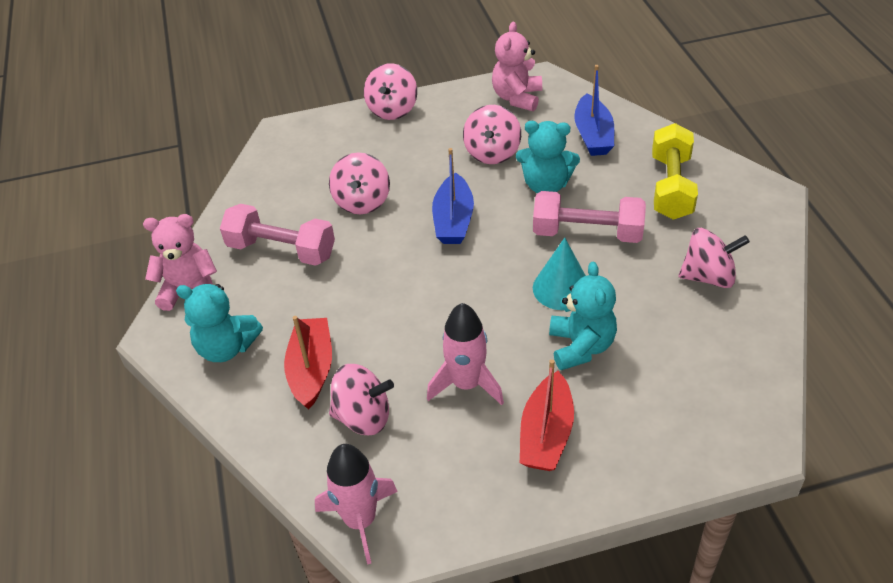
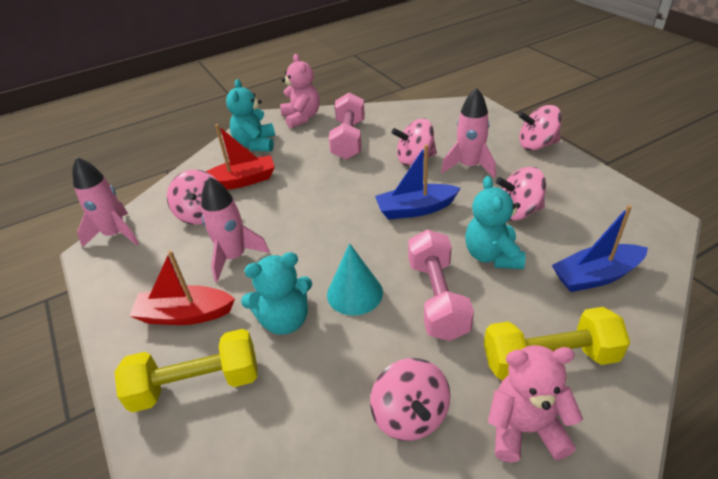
camera: 75 degrees right, 5 degrees down
(401, 165) = (469, 166): none -> pink rocket
(517, 98) = (614, 210): pink teddy bear -> pink teddy bear (525, 429)
(646, 423) = (196, 384): none -> yellow dumbbell

